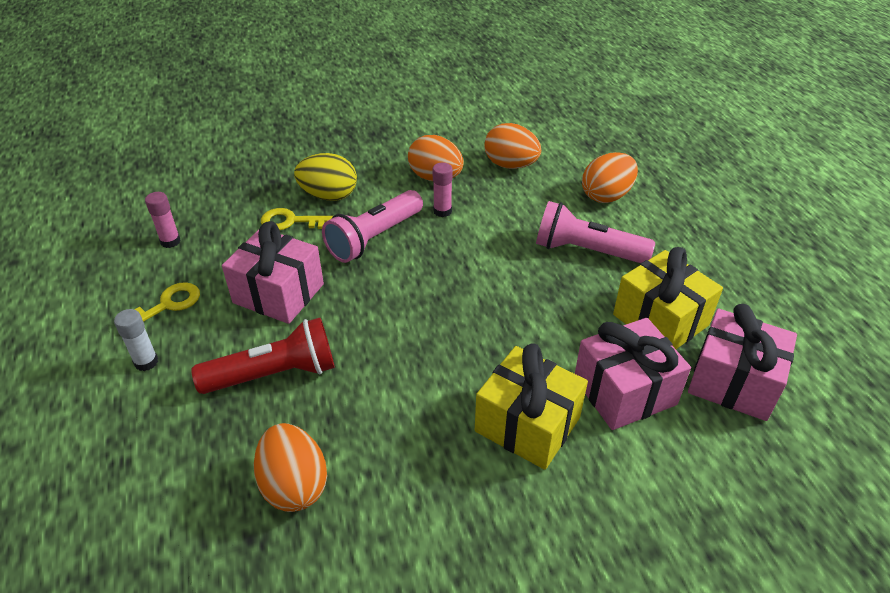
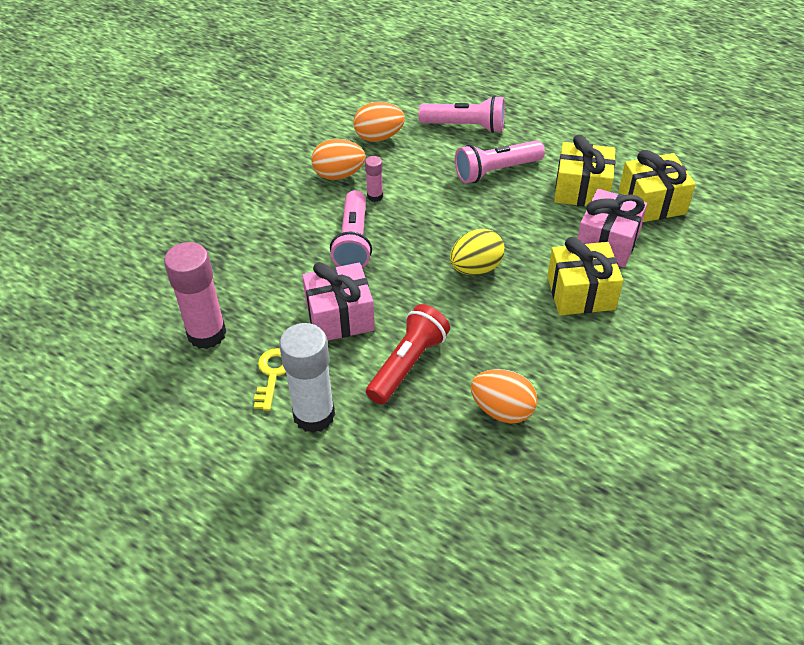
camera: 40 degrees left, 5 degrees up
(146, 362) = (314, 415): white glue stick -> white glue stick, size x2.12
(170, 241) = (206, 334): pink glue stick -> pink glue stick, size x2.12
(291, 221) = (278, 265): yellow key -> none
(329, 196) = (279, 231): yellow egg -> yellow egg (476, 268)
(606, 196) = (465, 126): orange egg -> pink flashlight
(733, 382) = (652, 203): pink gift -> yellow gift

